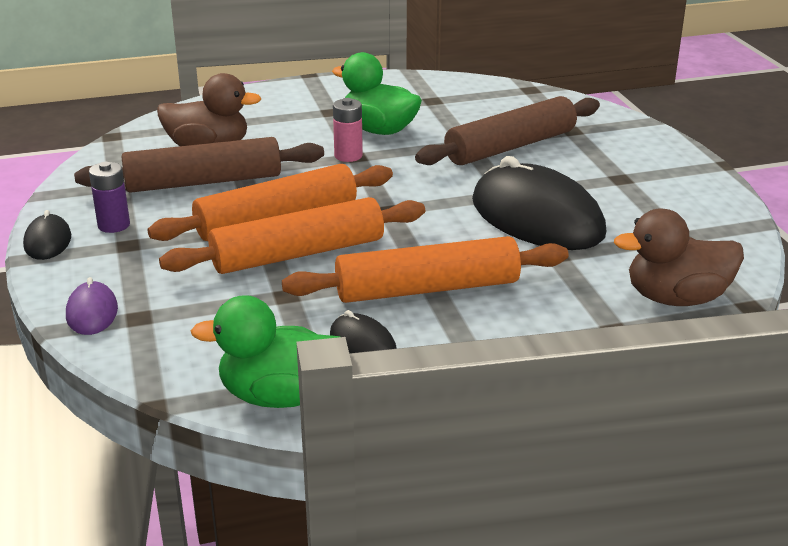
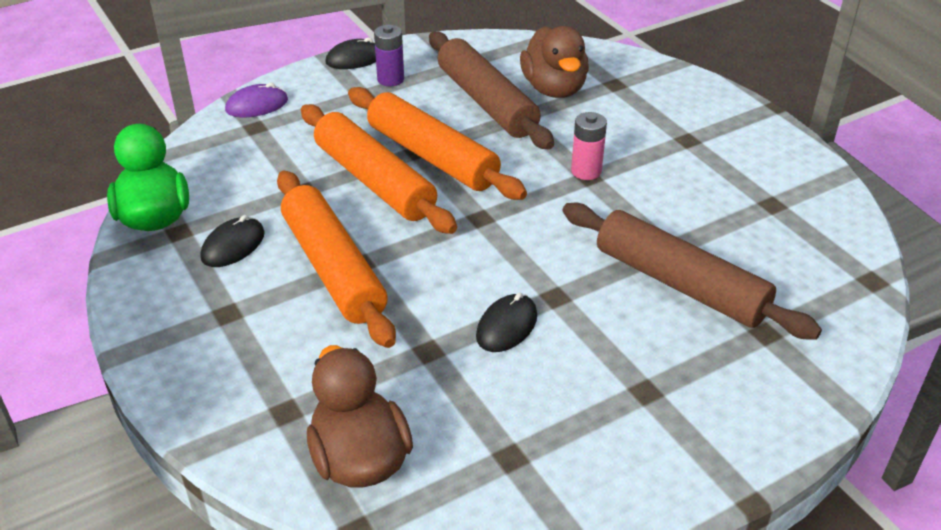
camera: 75 degrees right, 10 degrees up
(379, 130) = (661, 180): green duck -> none
(536, 218) = (506, 326): black mouse -> black mouse, size x0.46

